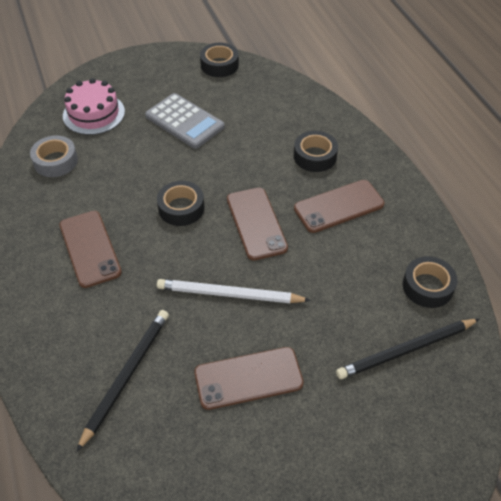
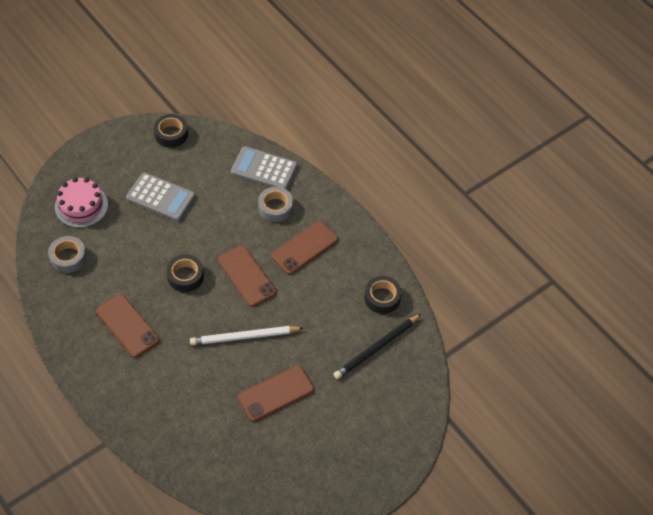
camera: 20 degrees left, 5 degrees up
(126, 376) = (192, 413): black pencil -> none
(313, 115) = (264, 169): none -> grey calculator
(315, 156) = (275, 207): black tape -> grey tape

